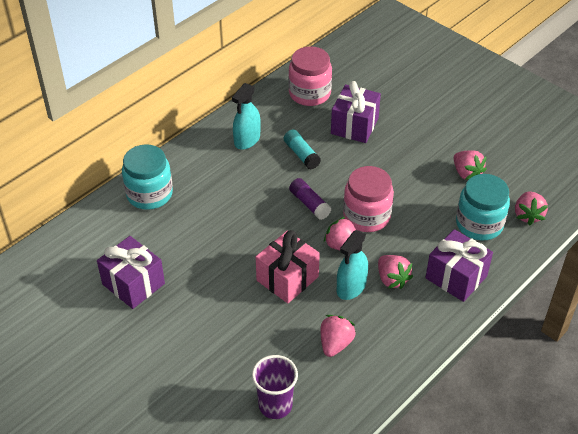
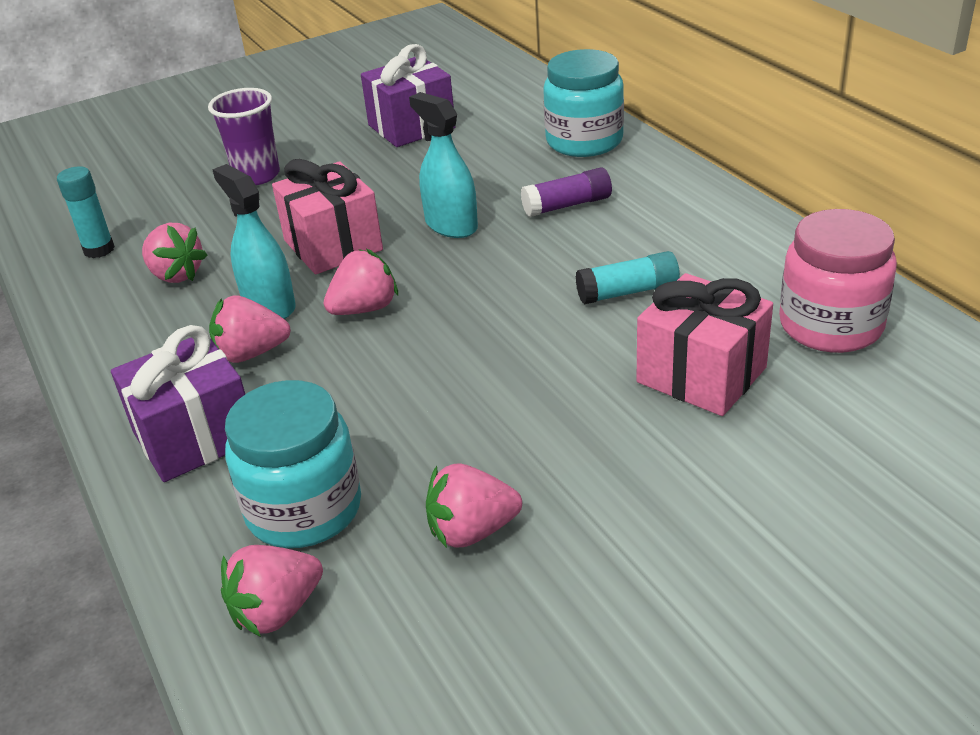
camera: 110 degrees right, 10 degrees down
(247, 140) = (691, 235): turquoise spray bottle -> turquoise spray bottle (451, 225)
(275, 405) = (127, 215): purple cup -> purple cup (257, 175)
(309, 204) = (487, 285): purple glue stick -> purple glue stick (567, 205)
(320, 400) = (99, 250): none -> turquoise glue stick
(354, 126) = (701, 375): purple gift -> pink gift
(366, 216) = (420, 348): pink jar -> none
(527, 215) = (277, 611): pink strawberry -> pink strawberry turned 60 degrees counterclockwise

